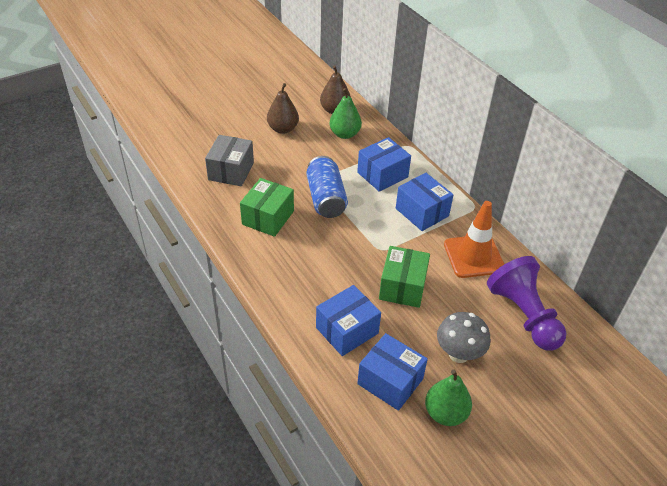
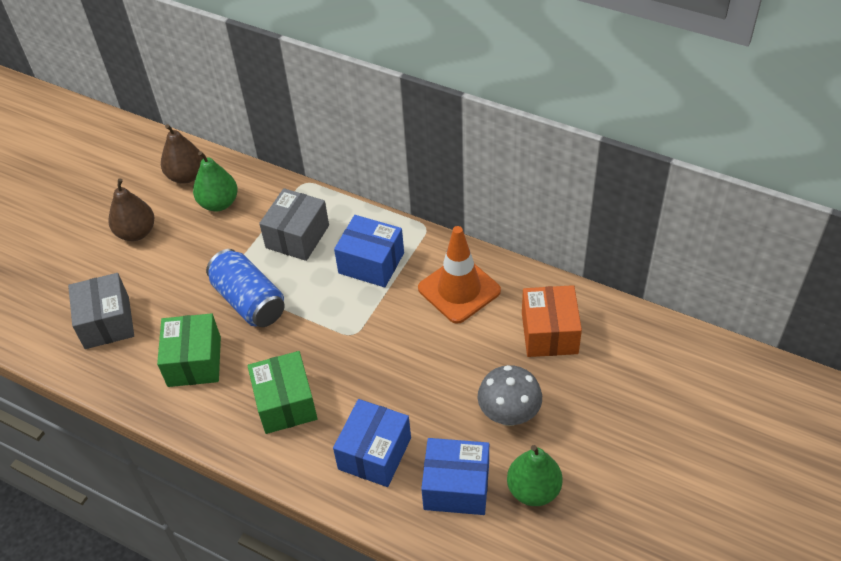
camera: 25 degrees left, 5 degrees up
(382, 175) = (297, 236): blue box -> grey box
(402, 287) = (404, 368): green box -> green box (285, 403)
(524, 315) = (549, 333): purple pawn -> orange box

